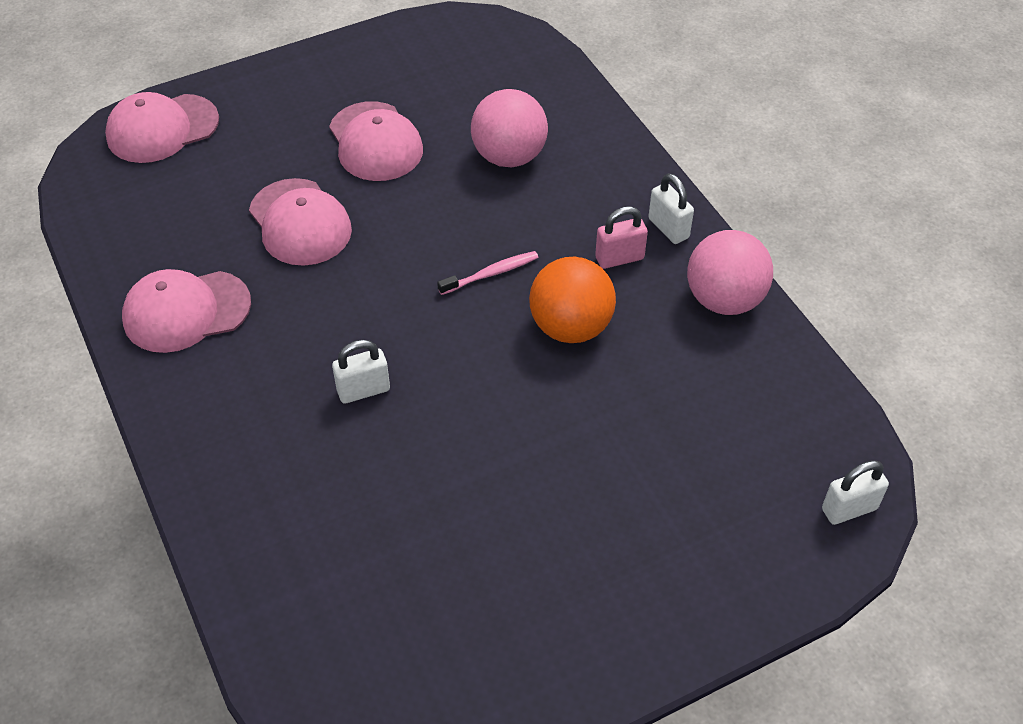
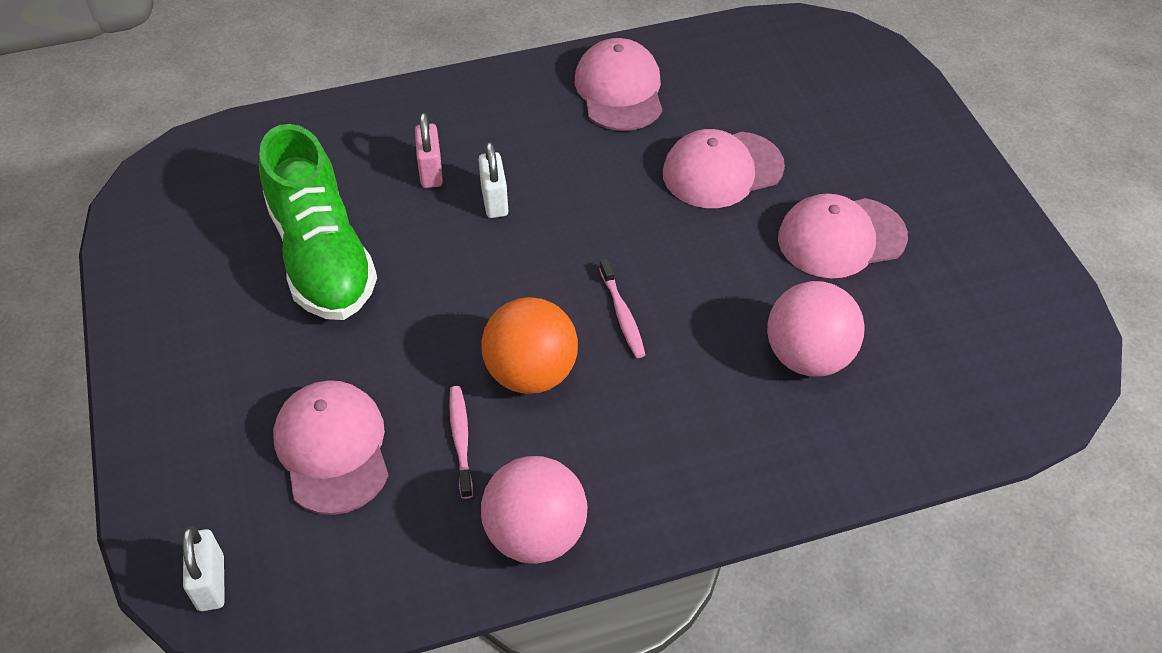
camera: 100 degrees right, 0 degrees up
(162, 129) = (870, 77): pink cap -> pink cap (332, 449)
(464, 526) = (322, 256): none -> green shoe
(619, 258) = (623, 438): pink padlock -> pink padlock (431, 172)
(653, 363) = (460, 440): none -> pink toothbrush
(668, 228) = (664, 500): white padlock -> none

